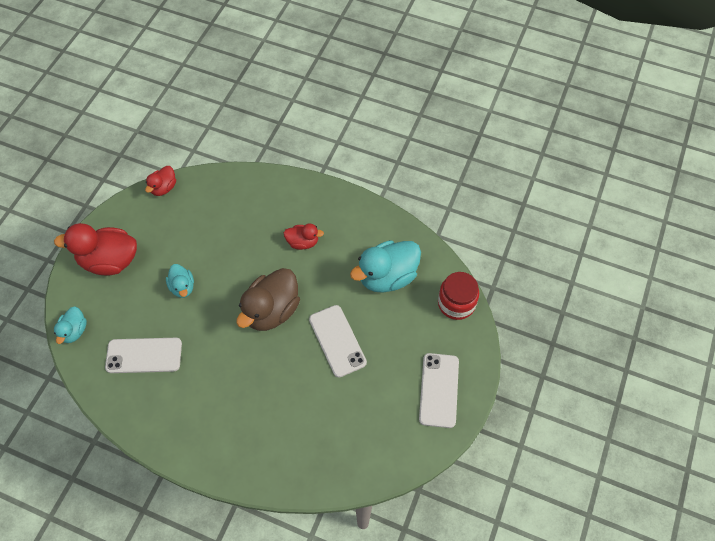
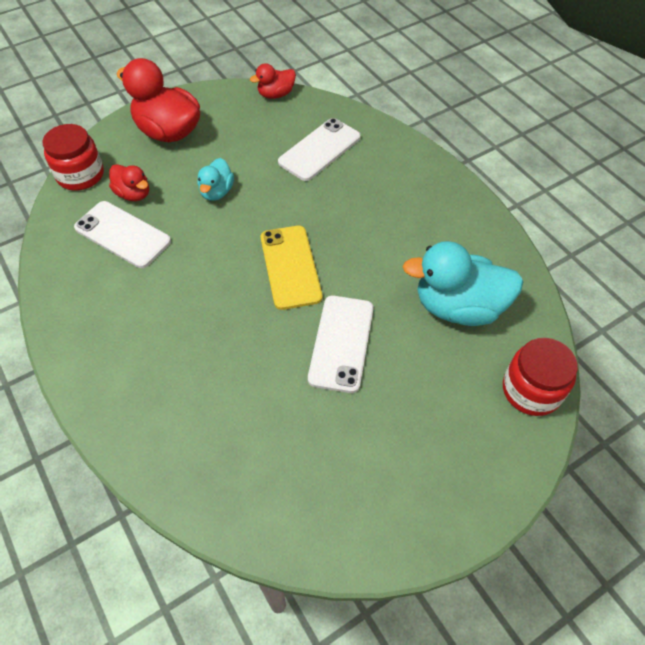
camera: 35 degrees right, 5 degrees down
(74, 331) = (80, 175): turquoise duck -> red jar
(271, 311) = (290, 267): brown duck -> yellow phone
(303, 242) = (382, 217): red duck -> red duck (133, 194)
(439, 390) = (430, 485): white phone -> white phone (320, 150)

